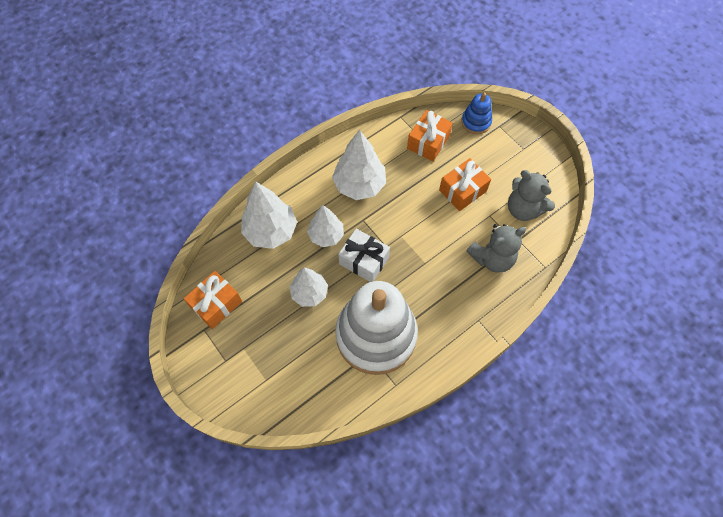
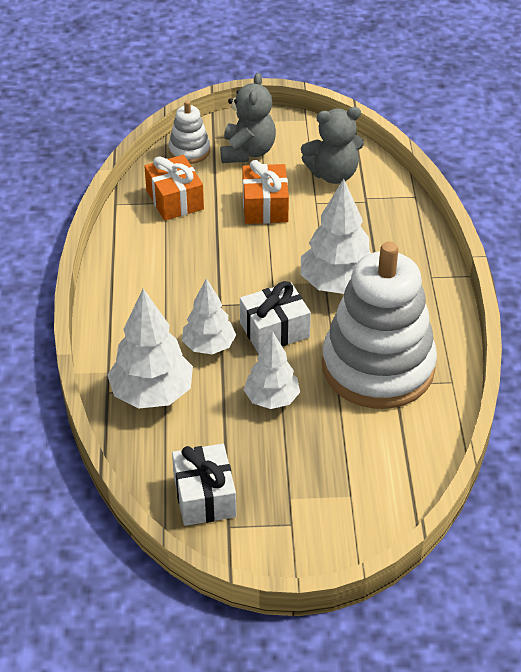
camera: 55 degrees left, 20 degrees down
(216, 304) = (204, 496): orange gift -> white gift
(359, 185) = (170, 284): white tree -> white tree (337, 284)
(476, 122) = (189, 151): blue stacking toy -> white stacking toy
(492, 258) = (368, 228): grey teddy bear -> grey teddy bear (247, 152)

